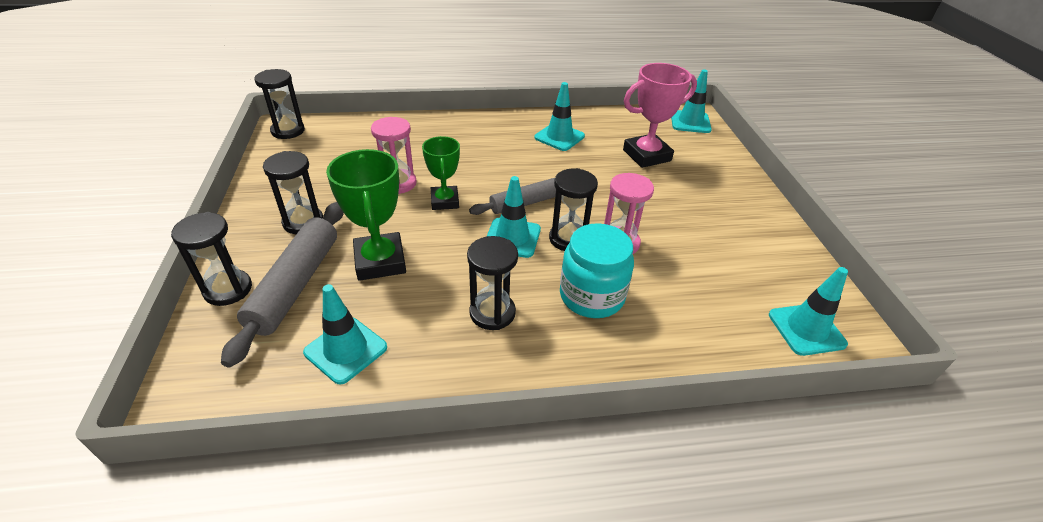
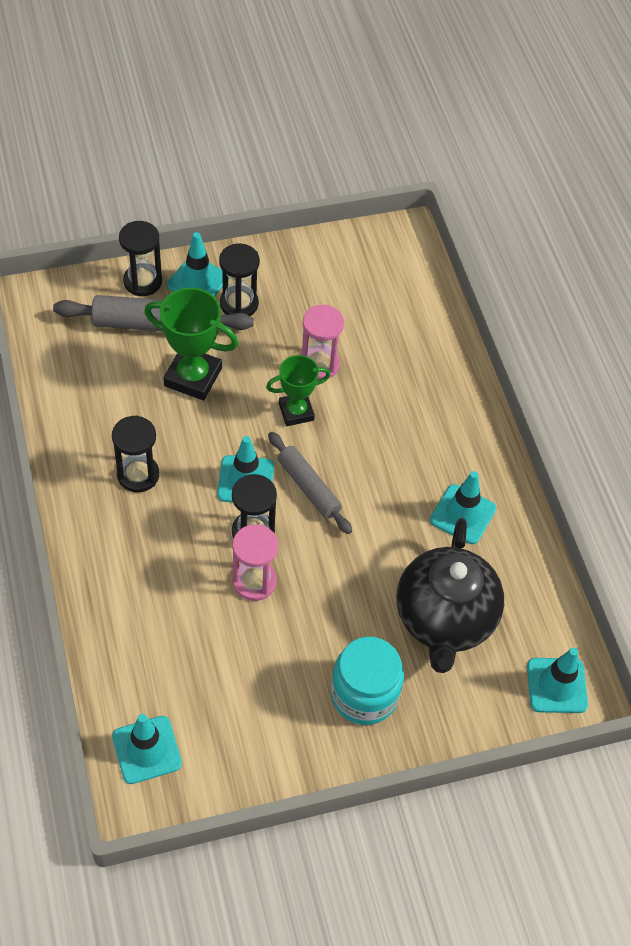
camera: 80 degrees right, 15 degrees up
(288, 131) = (397, 241): black hourglass -> none
(346, 350) = (86, 379): turquoise traffic cone -> turquoise traffic cone (198, 281)
(380, 261) = (193, 377): green trophy -> green trophy turned 45 degrees clockwise
(591, 296) = (169, 555): turquoise jar -> turquoise jar (364, 694)
(646, 155) = (444, 619): pink trophy -> black teapot

